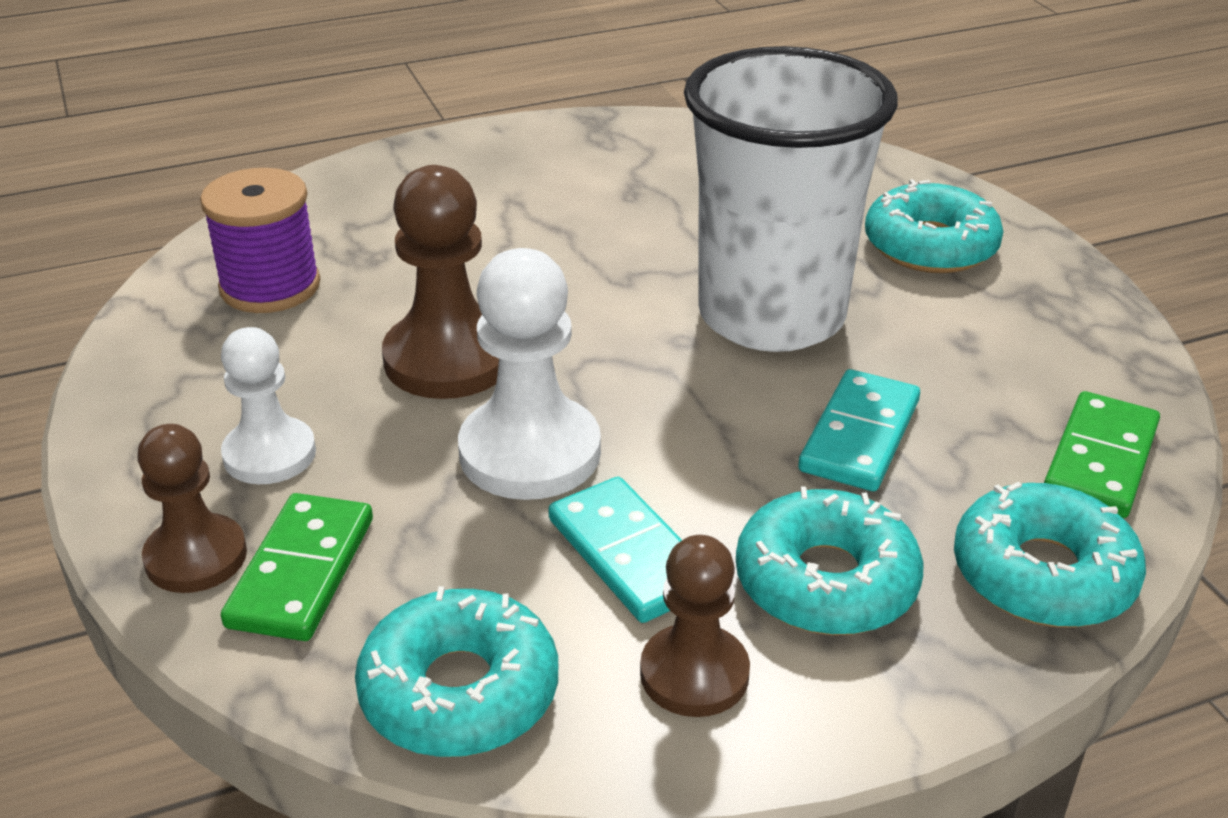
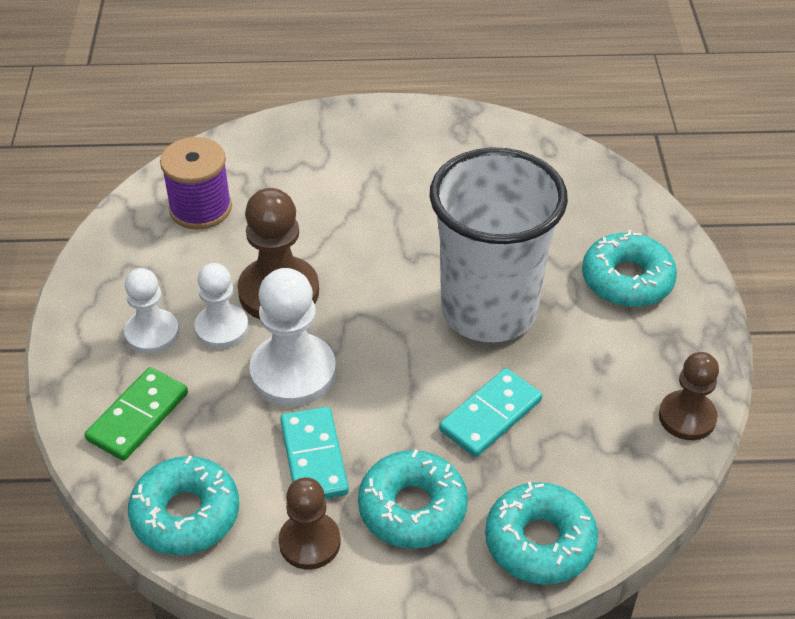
camera: 20 degrees right, 10 degrees up
(196, 557) = (89, 391): brown pawn -> brown pawn (687, 417)
(383, 422) = (222, 328): none -> white pawn
(1100, 460) = (628, 475): green domino -> none

